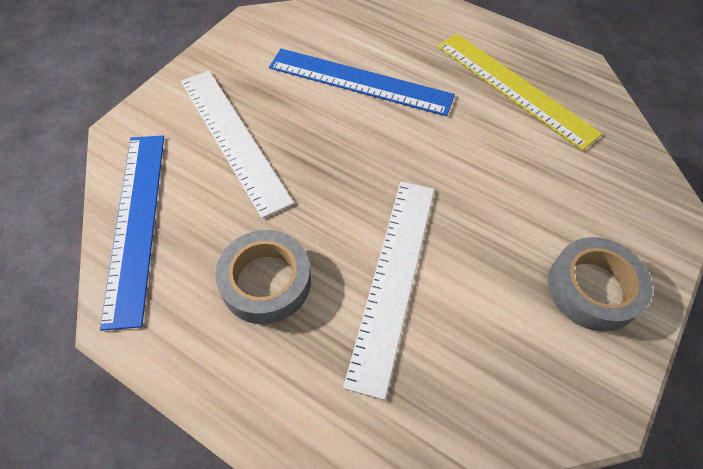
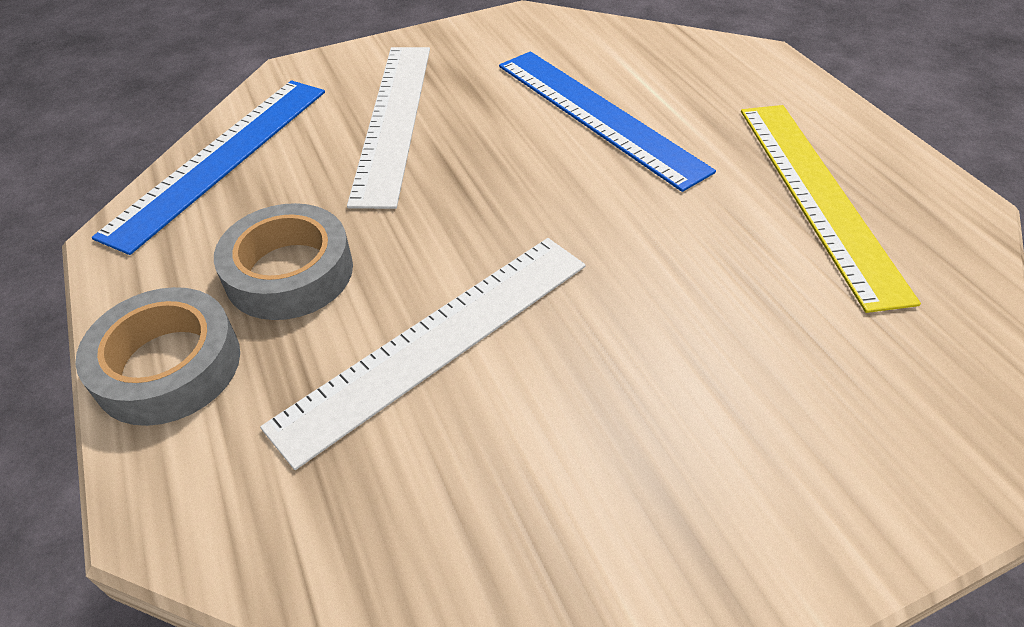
camera: 35 degrees right, 10 degrees down
(593, 289) = (720, 501): grey tape -> grey tape (168, 366)

